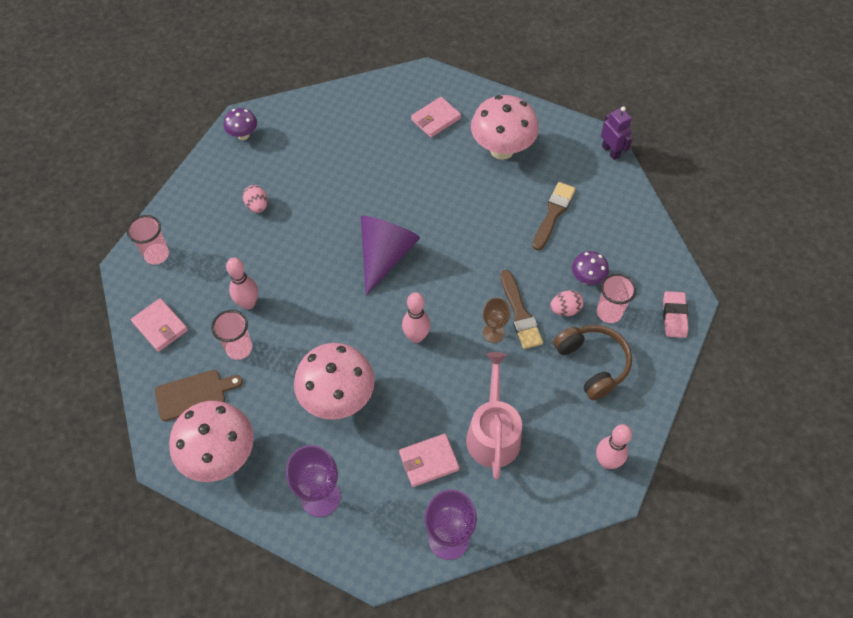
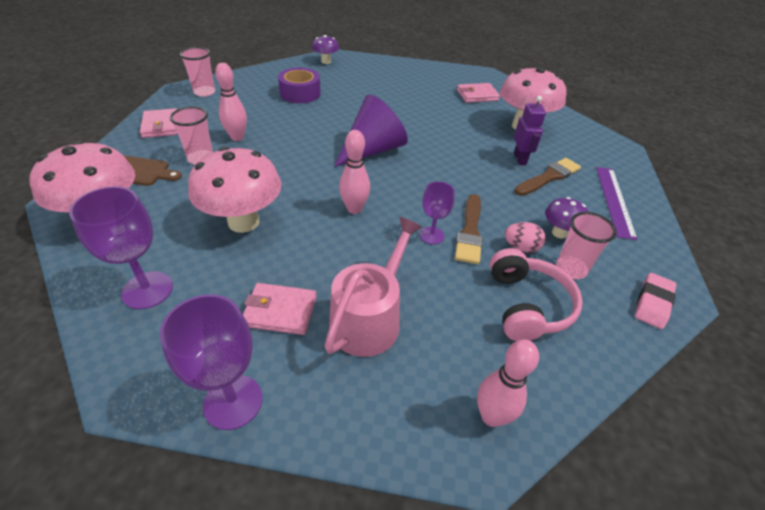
camera: 25 degrees right, 15 degrees down
(257, 206) = (300, 93): pink egg -> purple tape
(493, 333) = (432, 235): brown goblet -> purple goblet
(592, 364) = (527, 305): brown headphones -> pink headphones
(611, 151) = (629, 158): purple robot -> purple robot (520, 159)
(615, 217) = (614, 201): none -> purple ruler

